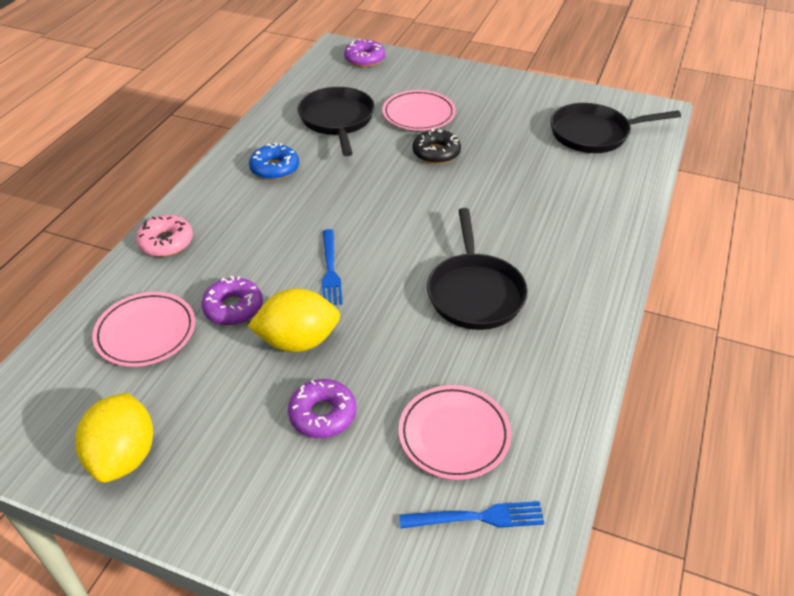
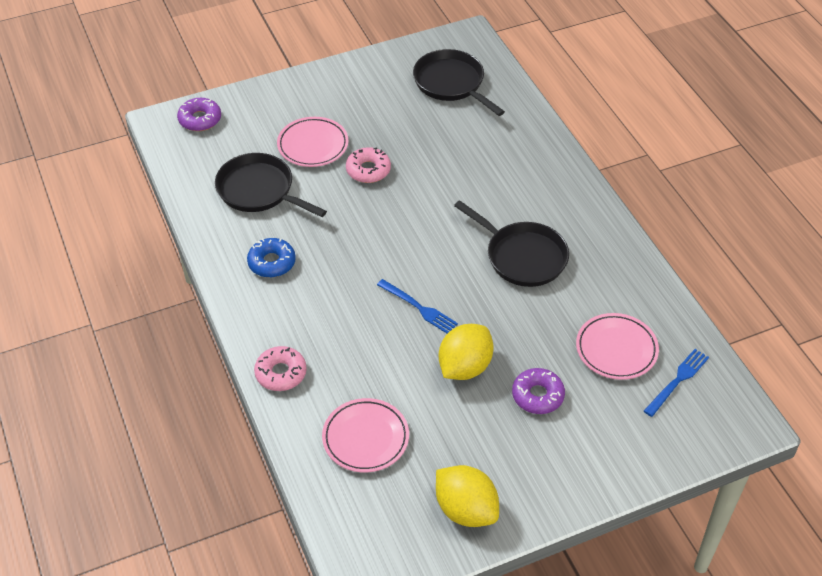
camera: 45 degrees left, 5 degrees up
(233, 308) = (395, 379): purple donut -> none
(436, 153) = (368, 170): black donut -> pink donut
(594, 134) = (451, 83): black pan -> black pan turned 105 degrees clockwise

